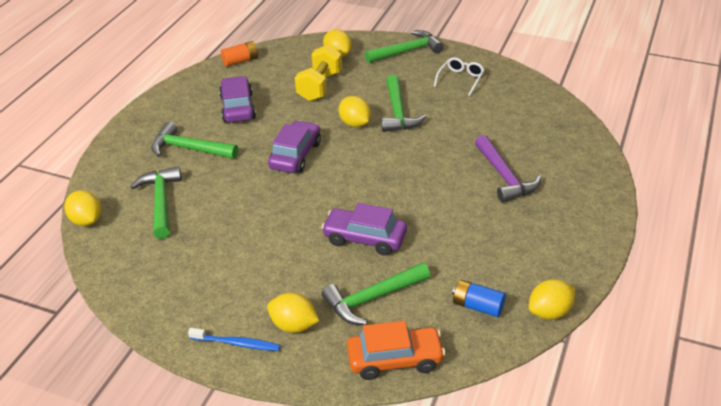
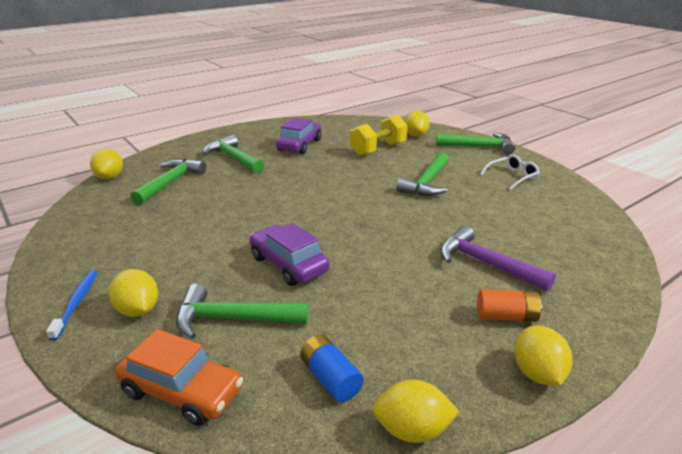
camera: 30 degrees right, 10 degrees down
(237, 343) = (76, 303): blue toothbrush -> blue toothbrush turned 135 degrees counterclockwise
(240, 61) = (336, 121): orange battery -> orange battery (506, 316)
(295, 155) = (305, 185): purple car -> none
(355, 124) = (379, 180): yellow lemon -> yellow lemon (537, 373)
(504, 176) = (486, 264): purple hammer -> purple hammer turned 120 degrees clockwise

